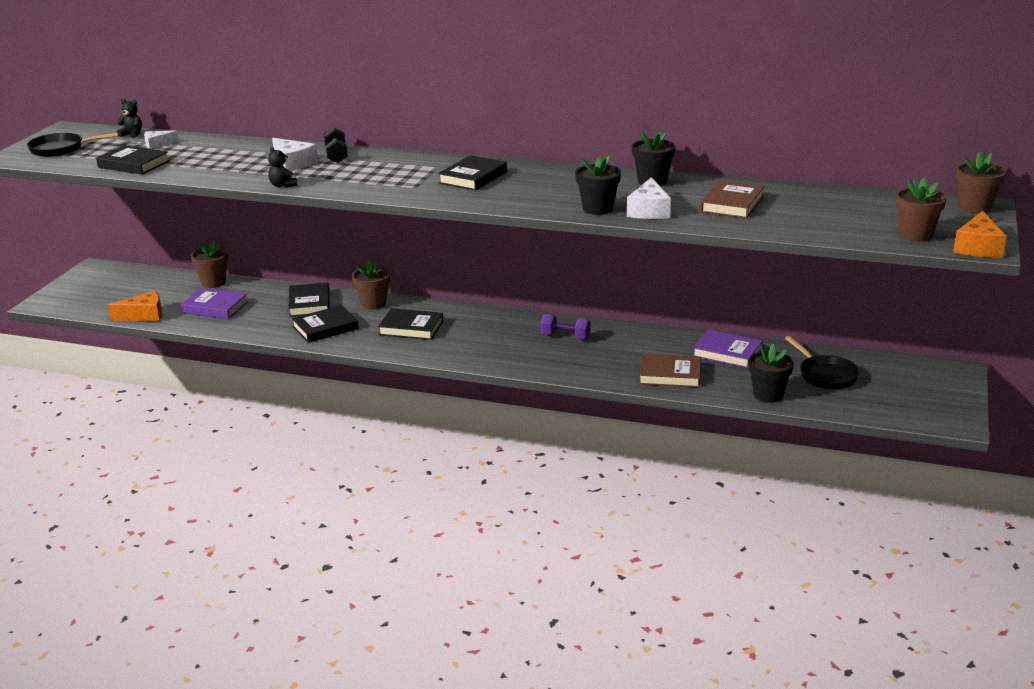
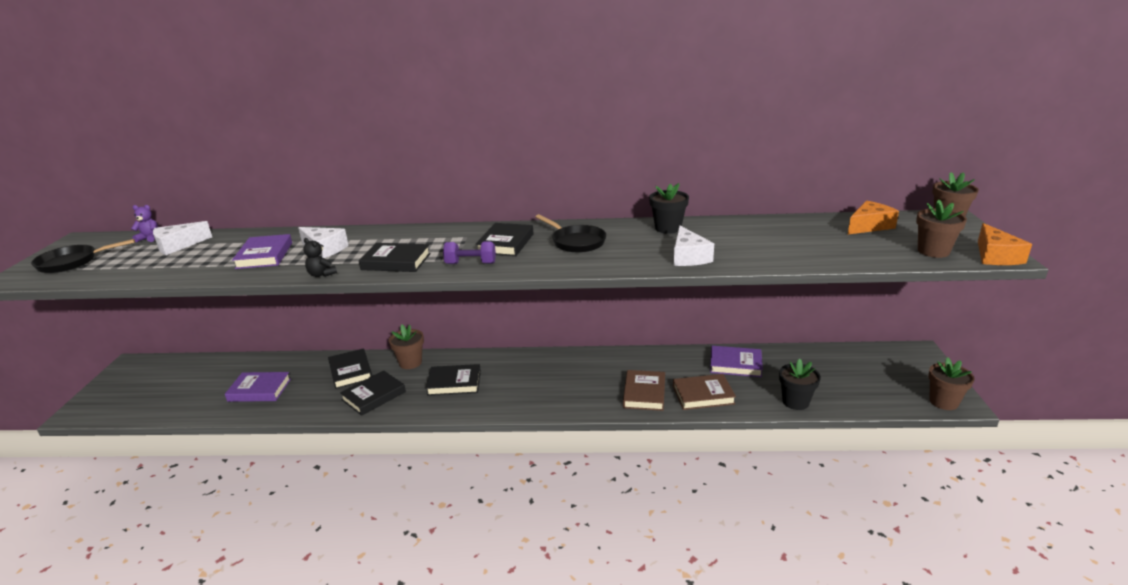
camera: 15 degrees left, 0 degrees up
(132, 134) = (149, 238): black teddy bear -> purple teddy bear
(133, 164) = (155, 270): black book -> black book (396, 262)
(144, 315) = (188, 411): orange cheese -> orange cheese (869, 226)
(157, 144) = (178, 245): white cheese -> white cheese, size x1.58
(213, 282) = (252, 363): brown flower pot -> brown flower pot (943, 402)
(236, 162) = (264, 255): none -> purple book
(336, 156) = (364, 237): black dumbbell -> none
(565, 337) = (594, 370): purple dumbbell -> purple dumbbell (470, 263)
(597, 209) = (641, 261): black flower pot -> none
(732, 204) = (754, 241): brown book -> brown book (644, 393)
(825, 375) = (826, 373): black pan -> black pan (576, 242)

